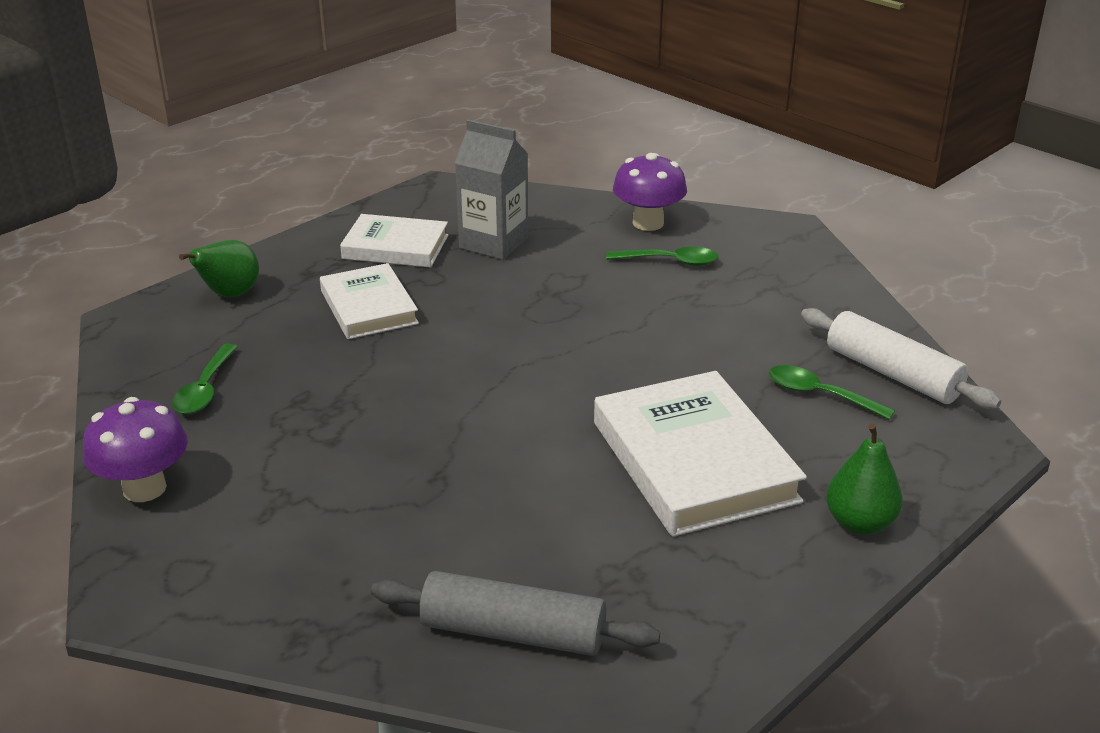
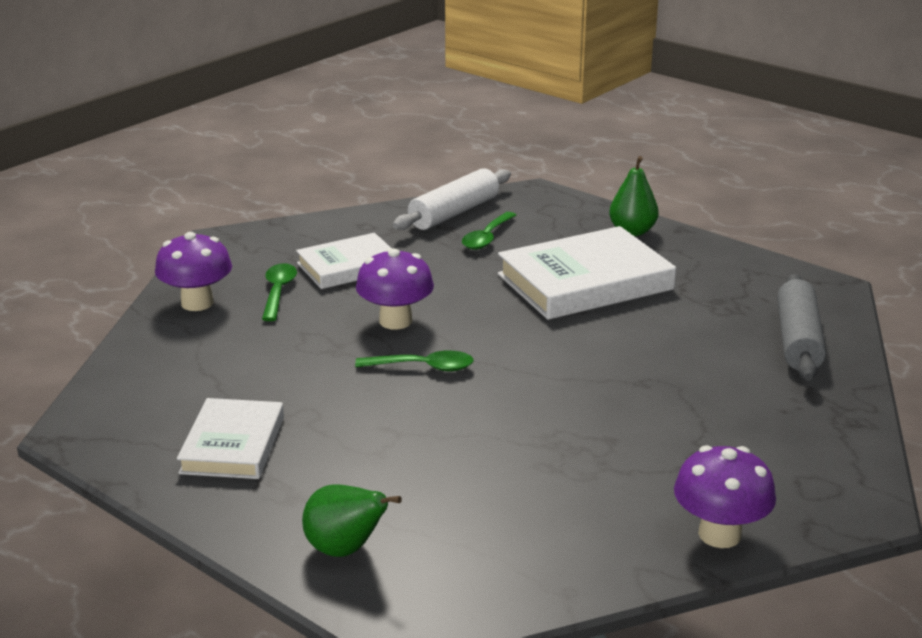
camera: 95 degrees left, 5 degrees down
(205, 389) = (546, 529): green spoon -> green spoon (423, 367)
(368, 307) = (370, 447): white book -> white book (349, 267)
(493, 243) = (230, 384): grey carton -> none
(601, 325) = (395, 321): none -> purple mushroom

